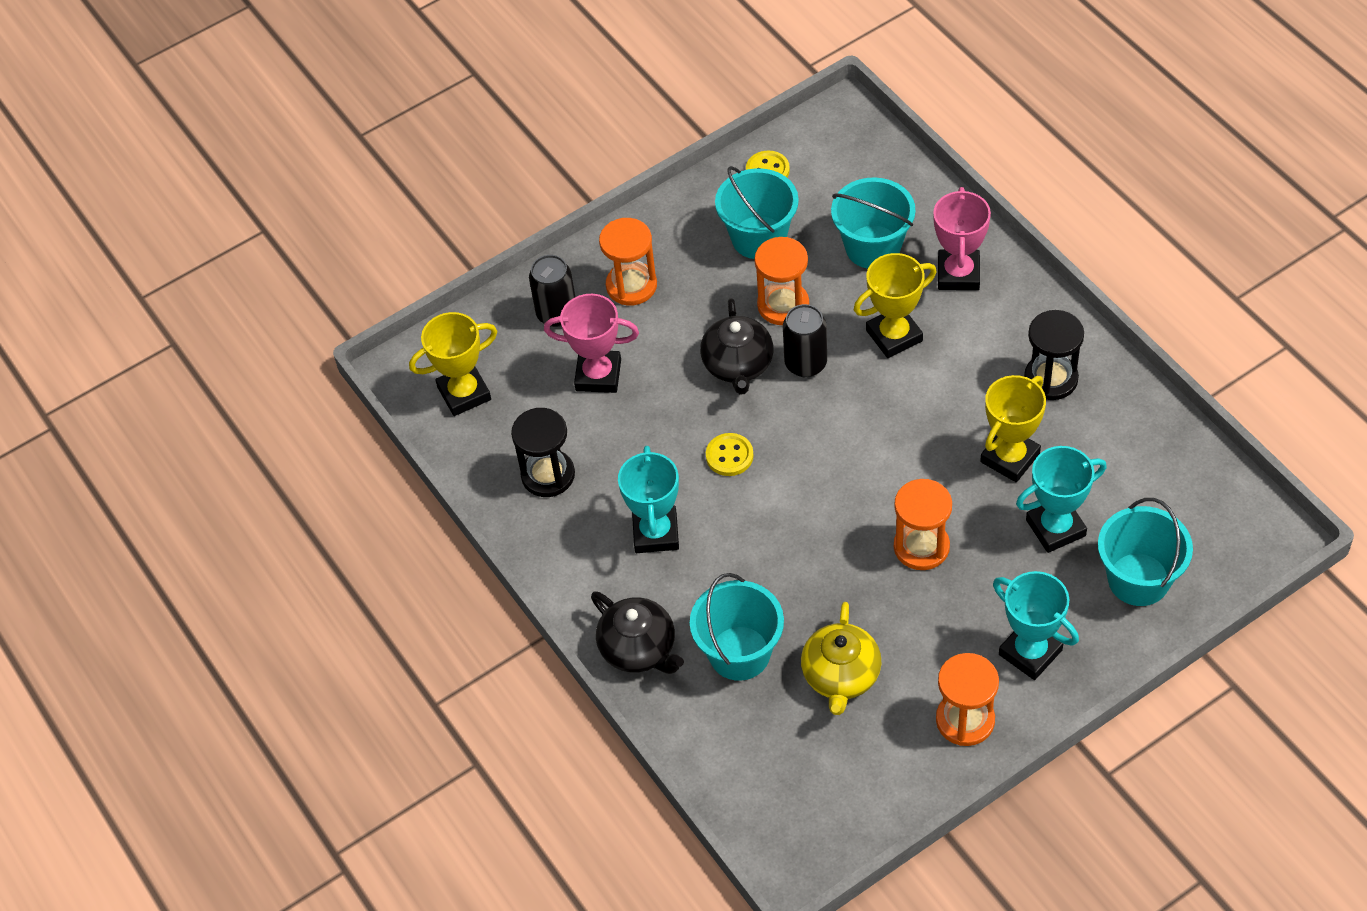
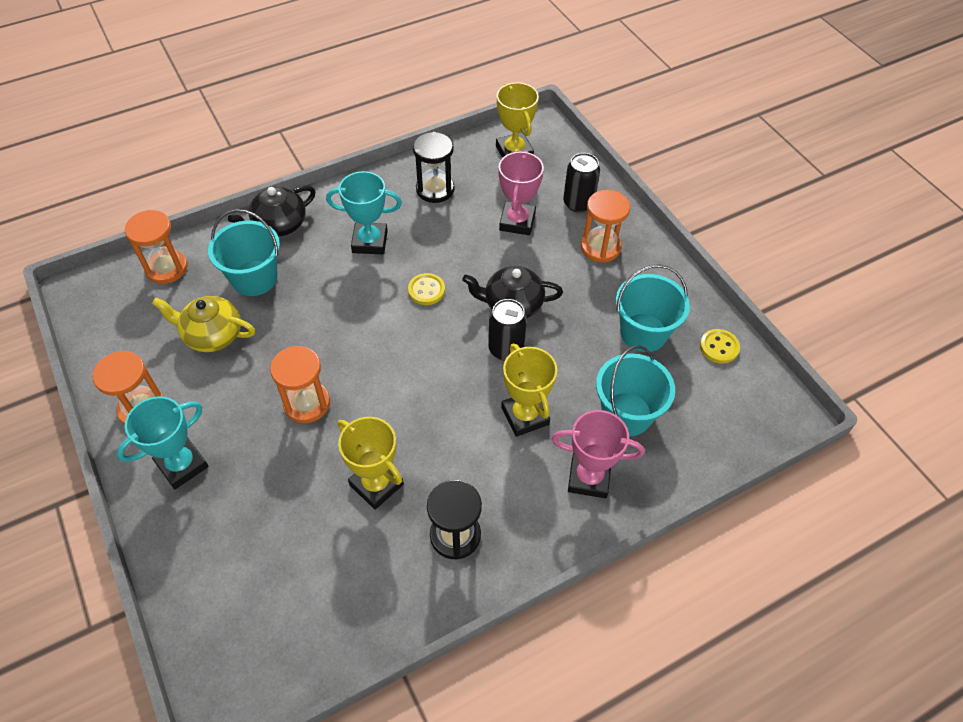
camera: 90 degrees right, 0 degrees up
(783, 305) = (569, 341): orange hourglass -> orange hourglass (166, 268)
(1055, 528) = (294, 508): turquoise trophy -> none
(1138, 579) = (220, 566): turquoise bucket -> none

